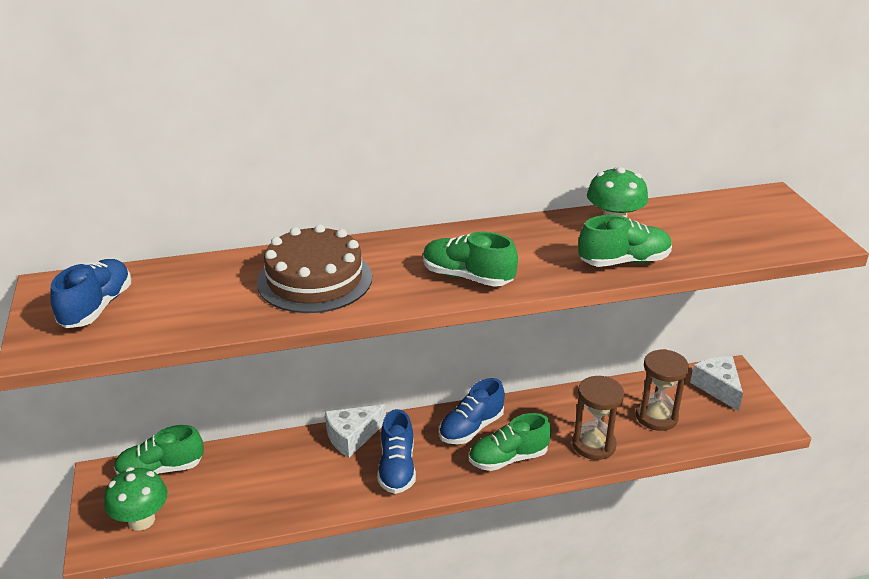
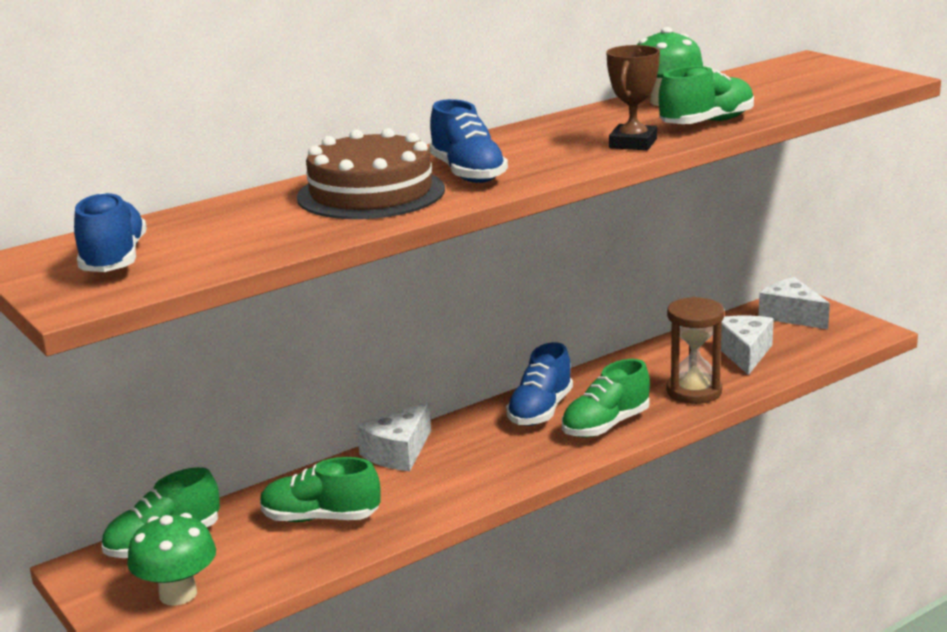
camera: 20 degrees left, 10 degrees down
(397, 468) = (479, 465): blue shoe -> blue shoe (468, 173)
(467, 277) = (549, 161): green shoe -> green shoe (320, 518)
(546, 272) = (633, 143): none -> brown trophy
(656, 417) = (744, 353): brown hourglass -> white cheese

